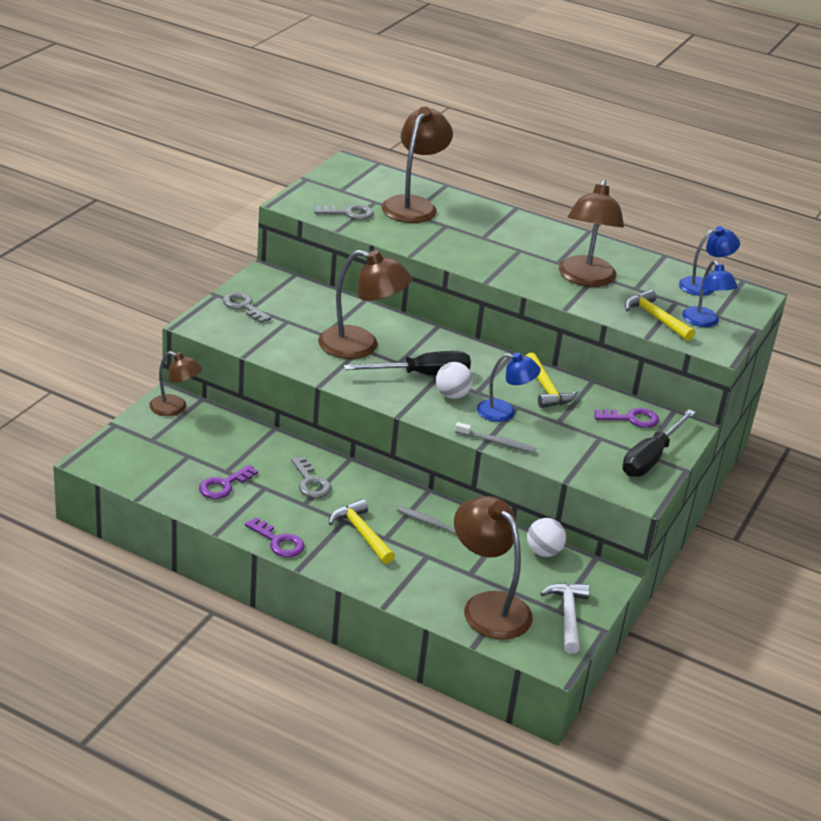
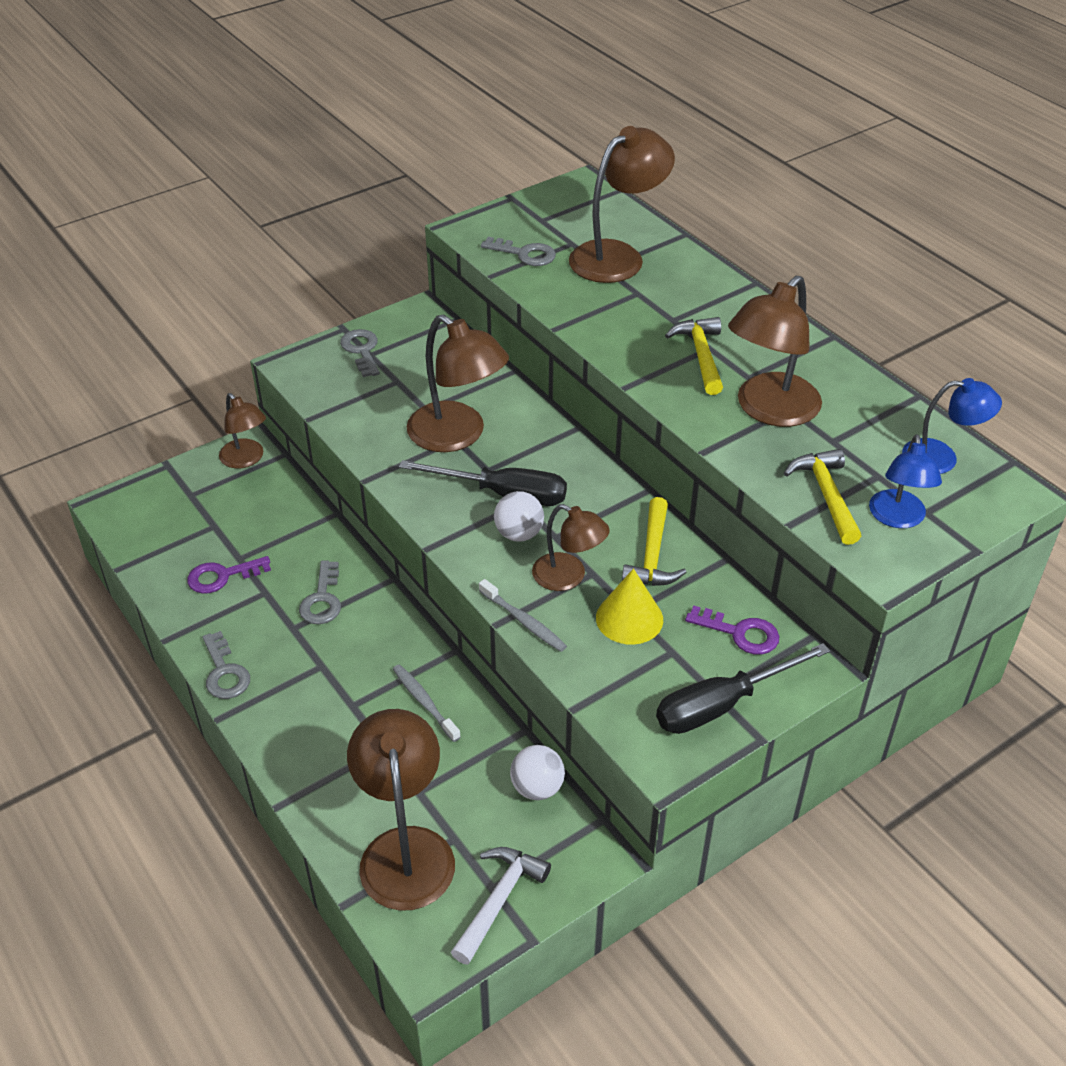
camera: 30 degrees right, 10 degrees up
(278, 542) = (225, 672): purple key -> grey key
(361, 533) = (329, 689): yellow hammer -> yellow hammer (701, 355)
(504, 412) = (568, 577): blue lamp -> brown lamp
(560, 426) = (629, 618): none -> yellow cone

